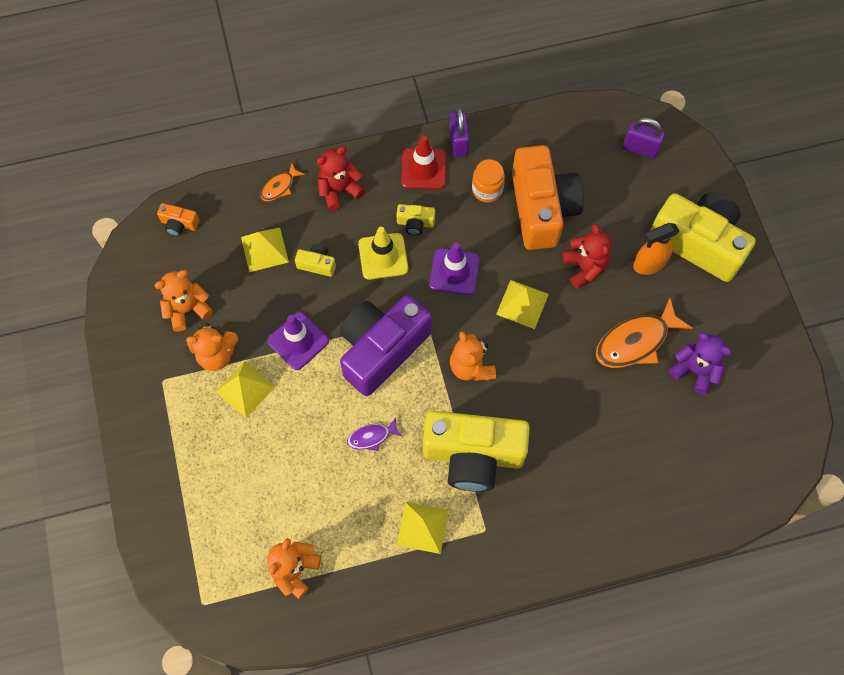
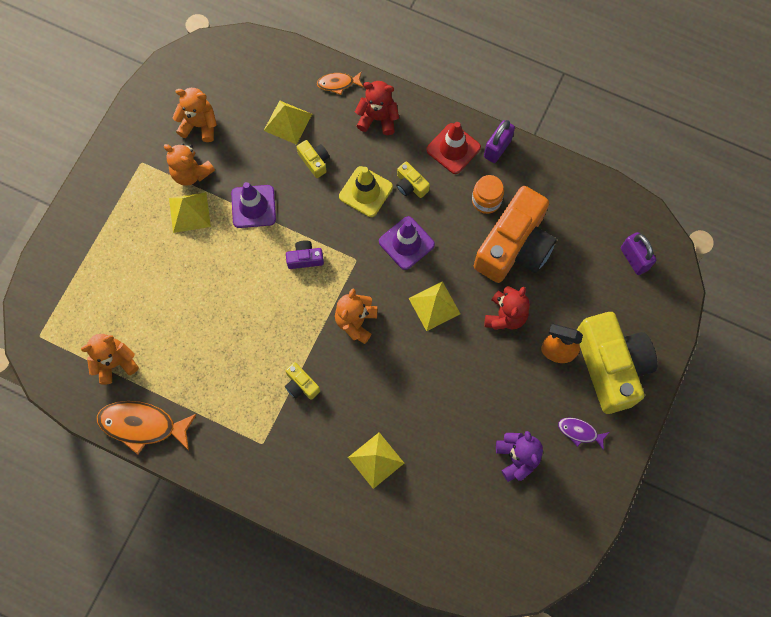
camera: 40 degrees right, 5 degrees up
(179, 224) = (245, 58): orange camera -> none
(371, 437) = (244, 315): purple fish -> purple fish (579, 432)
(381, 349) = (305, 258): purple camera -> purple camera, size x0.41
(422, 527) = (222, 405): yellow pyramid -> yellow pyramid (376, 460)
(473, 455) = (301, 385): yellow camera -> yellow camera, size x0.41
(636, 341) = (492, 400): orange fish -> orange fish (142, 425)

